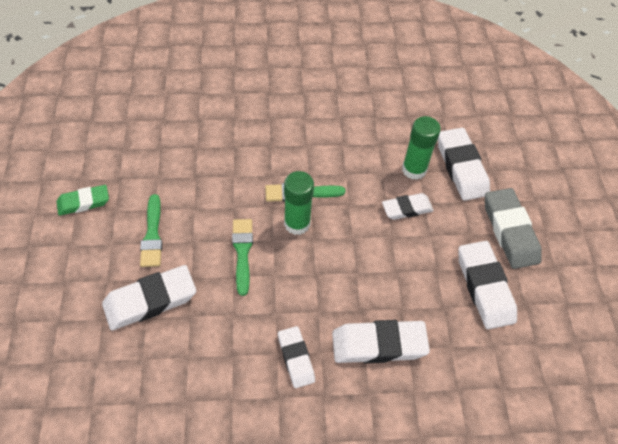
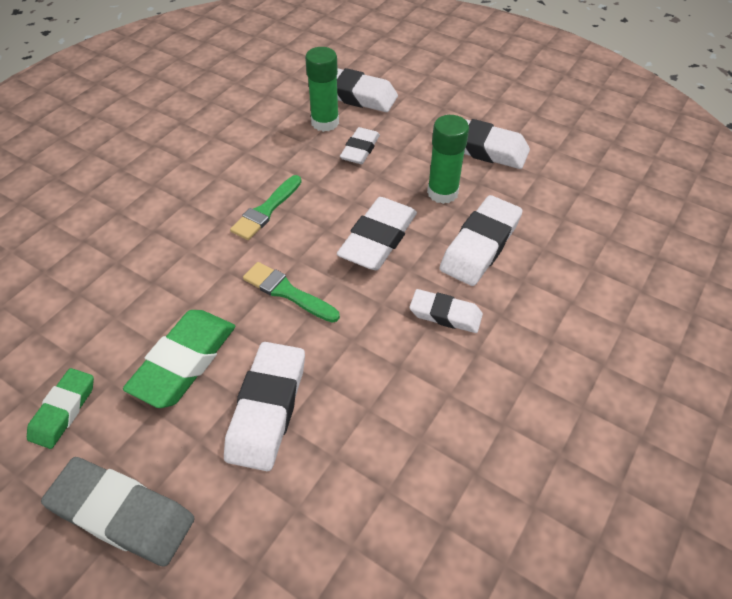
camera: 50 degrees left, 5 degrees down
(152, 235) = (184, 362): green brush -> green eraser
(297, 223) = (298, 231): green glue stick -> green glue stick (442, 193)
(330, 275) = (378, 239): none -> white eraser
(510, 231) = (443, 104): grey eraser -> grey eraser (122, 514)

